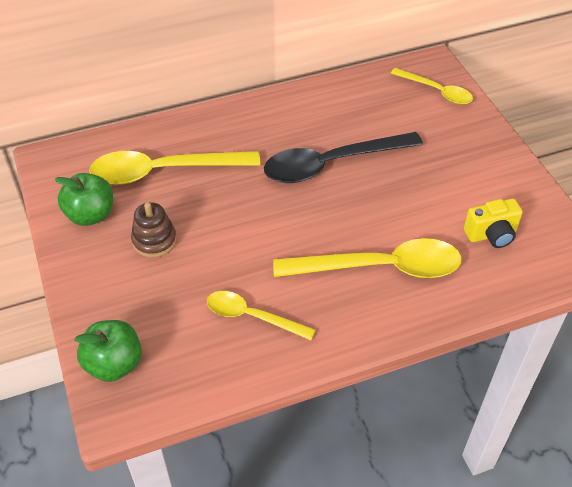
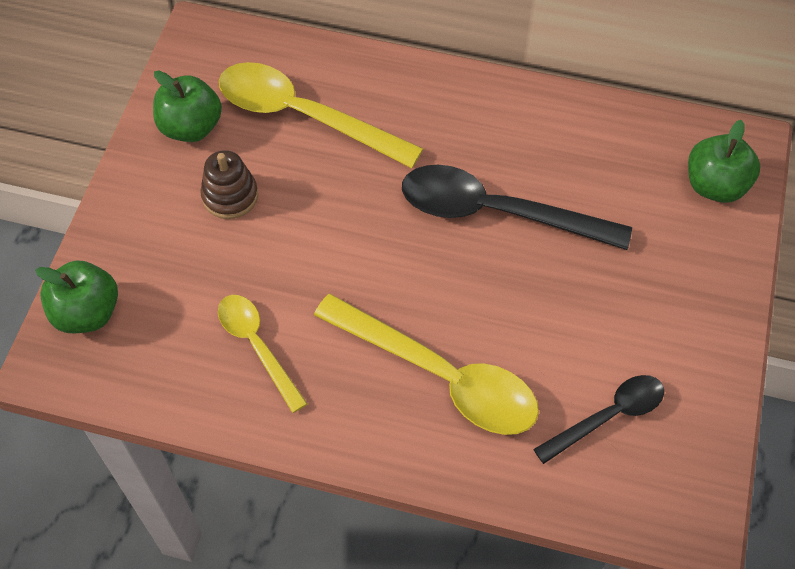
camera: 35 degrees right, 10 degrees up
(436, 91) = (715, 185): yellow spoon -> green apple
(491, 235) = (608, 416): yellow camera -> black spoon

